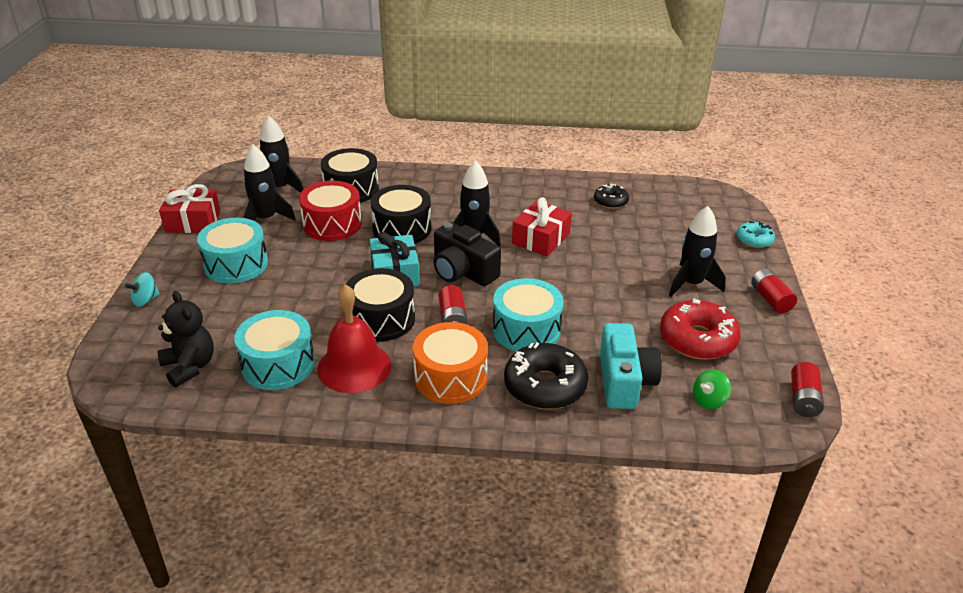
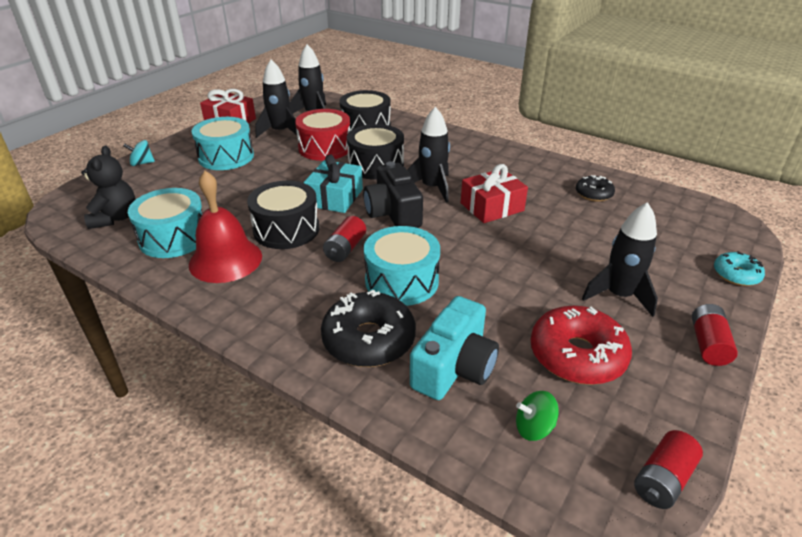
camera: 30 degrees right, 0 degrees up
(450, 377) = (292, 298): orange drum -> none

